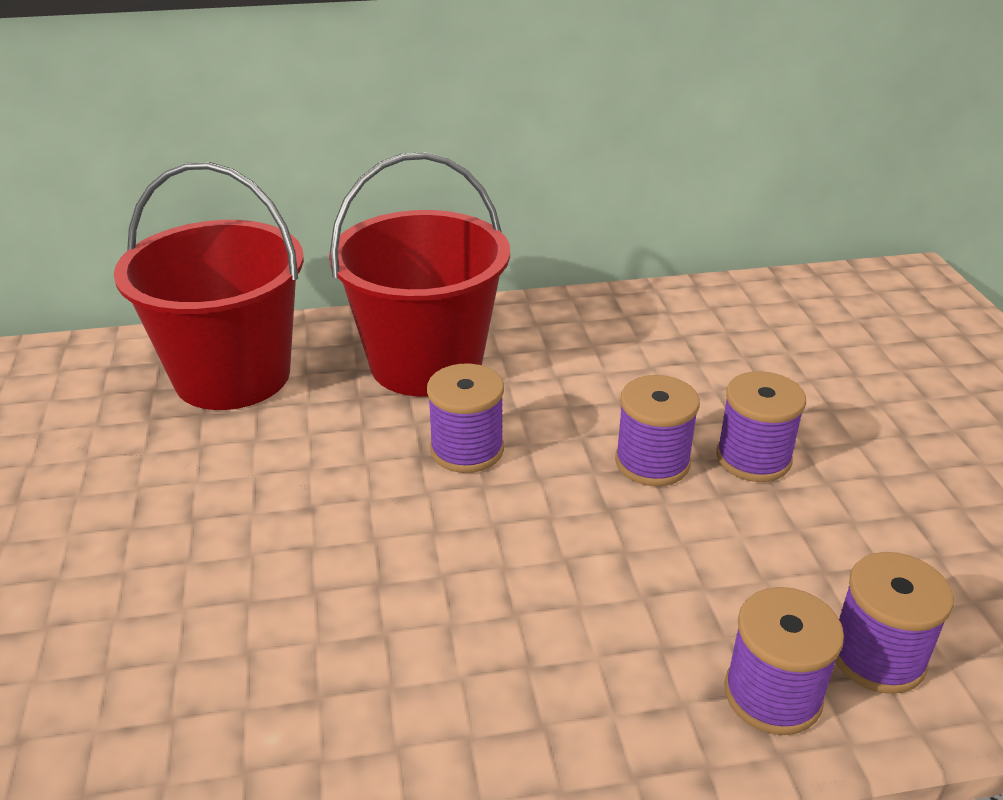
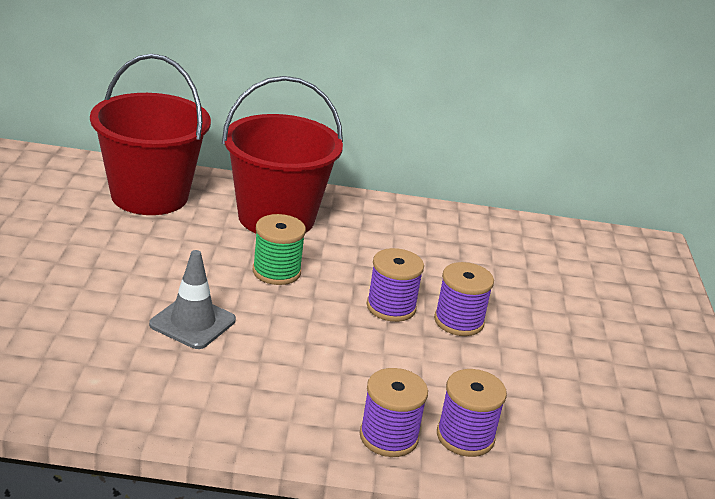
camera: 10 degrees right, 5 degrees down
(384, 574) = (192, 322): none -> grey traffic cone
(467, 450) = (276, 272): purple spool -> green spool

